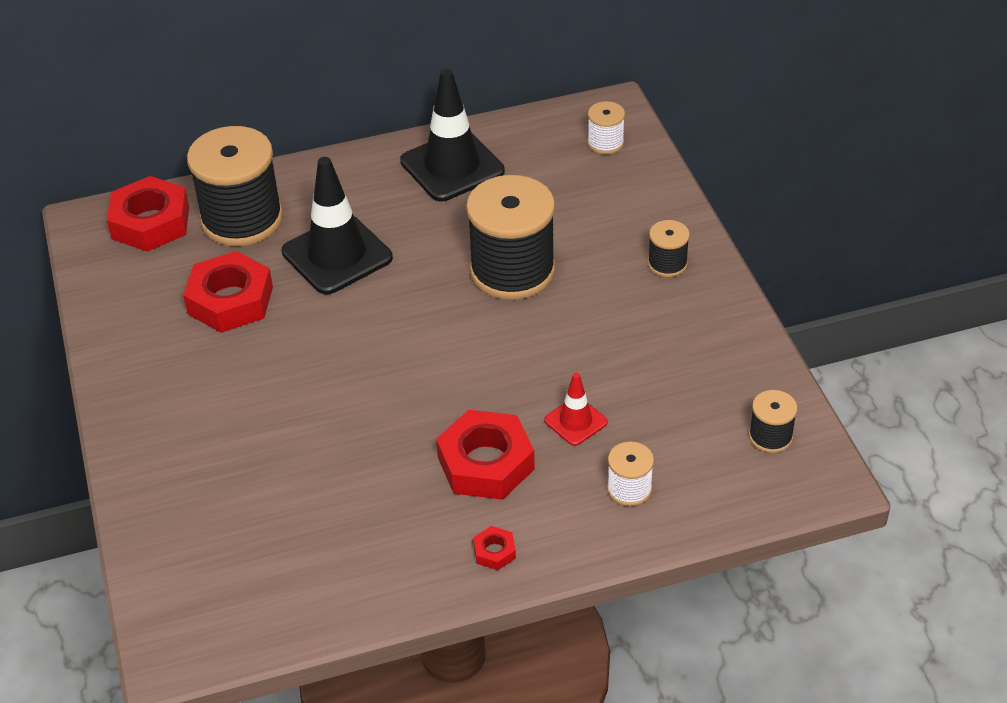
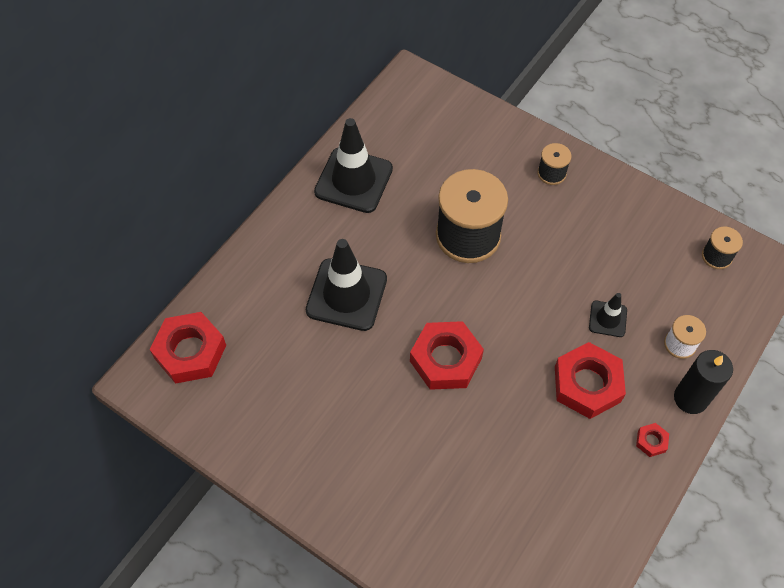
camera: 40 degrees left, 15 degrees up
(230, 300) = (311, 376): red nut -> red nut (445, 359)
(242, 219) = (253, 308): black spool -> none
(575, 421) = (607, 319): red traffic cone -> black traffic cone
(583, 542) = (690, 398): none -> black candle
(605, 143) = (431, 106): white spool -> none

